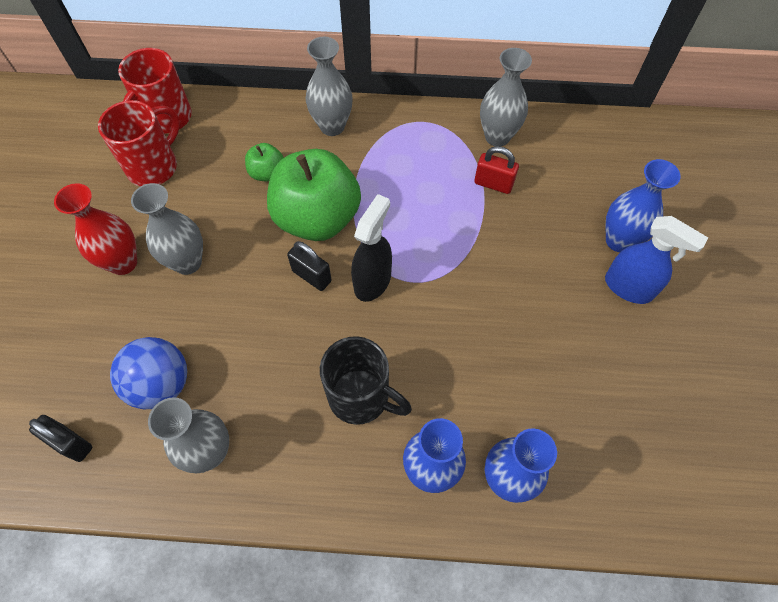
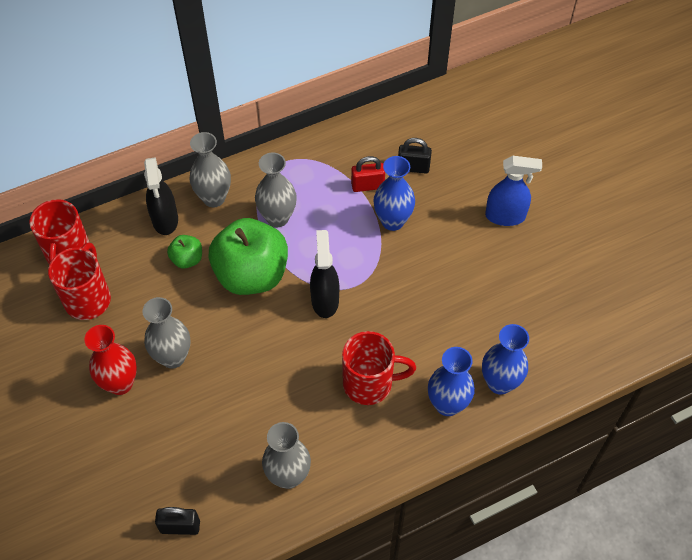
camera: 30 degrees left, 5 degrees down
(161, 384) = (218, 452): blue ball -> none
(273, 126) = (165, 220): none -> black spray bottle
(311, 276) = (277, 319): black padlock -> black padlock (413, 167)
(361, 397) = (369, 383): black mug -> red mug
(497, 137) = (348, 148): grey vase -> grey vase (277, 218)
(619, 240) = (480, 186): blue vase -> blue vase (392, 221)

